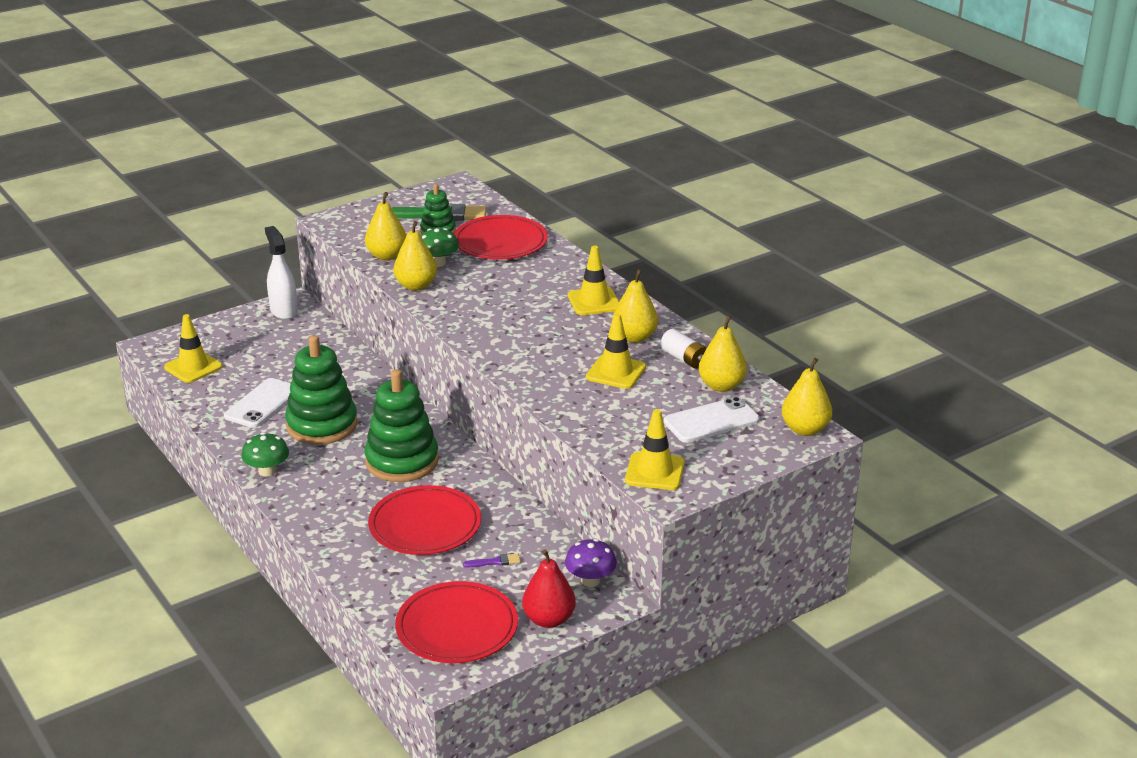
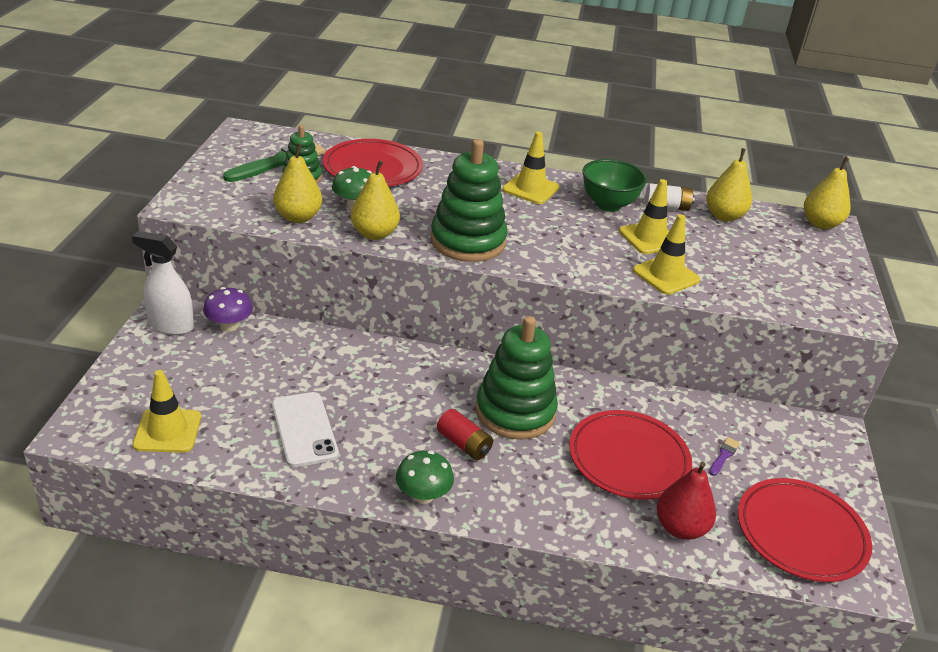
camera: 50 degrees left, 5 degrees up
(322, 425) = (394, 418): green stacking toy -> green stacking toy (468, 241)
(337, 460) = (464, 444): none -> red battery
(549, 619) = (833, 478): red pear -> red pear (680, 528)
(590, 580) = (798, 426): purple mushroom -> purple mushroom (229, 326)
(634, 337) = (608, 205): yellow pear -> green bowl
(654, 472) = (817, 304): yellow traffic cone -> yellow traffic cone (666, 275)
(711, 421) = (768, 245): white phone -> none

